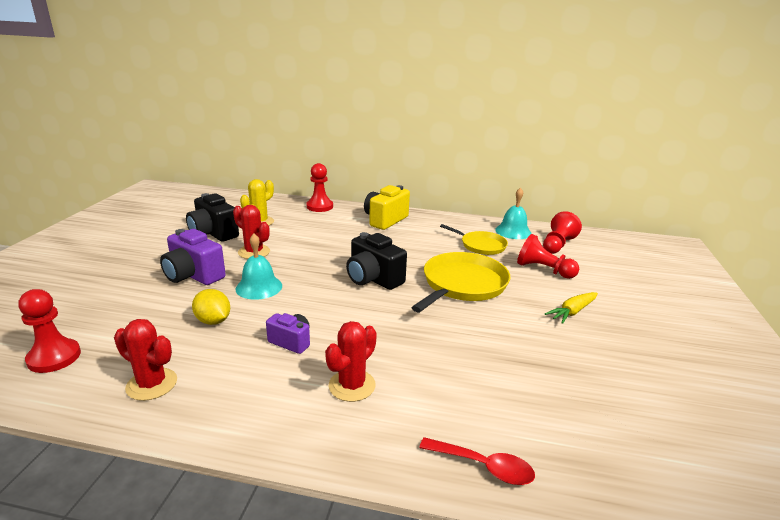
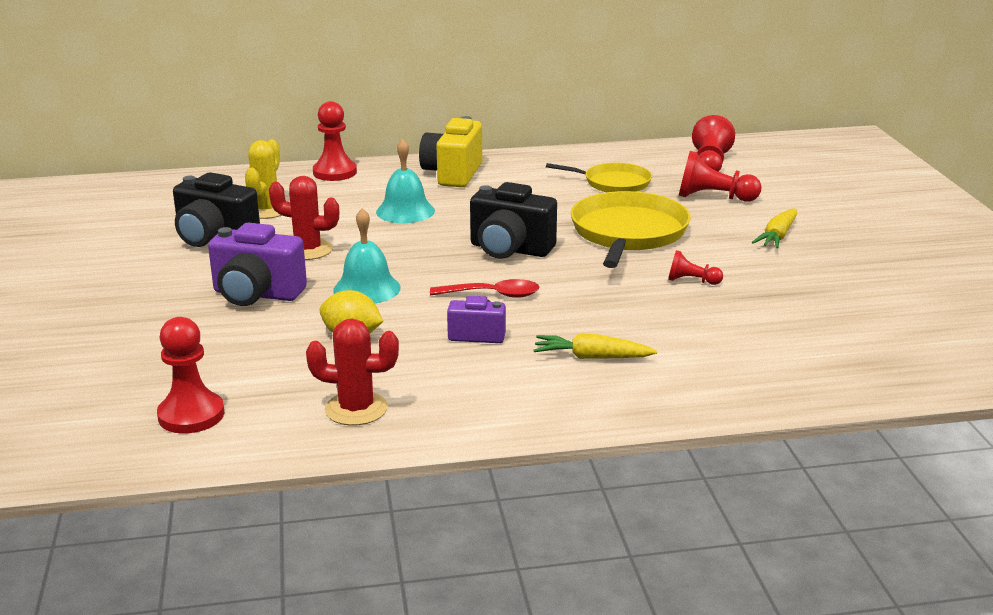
camera: 20 degrees left, 0 degrees up
(352, 385) = (591, 357): red cactus -> yellow carrot
(480, 335) = (691, 281): none -> red pawn
(484, 466) = (781, 387): red spoon -> red spoon (493, 295)
(513, 231) = (641, 157): turquoise bell -> turquoise bell (405, 211)

